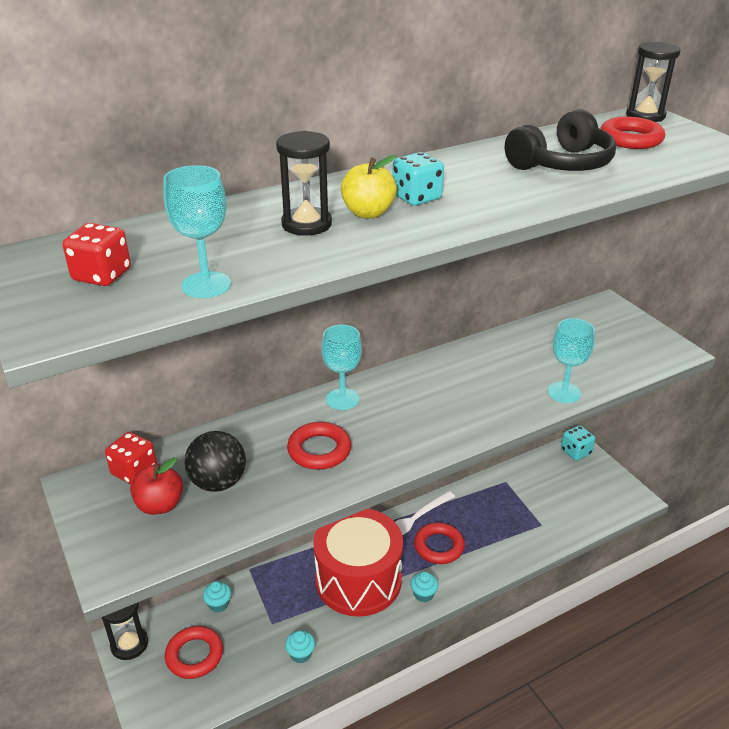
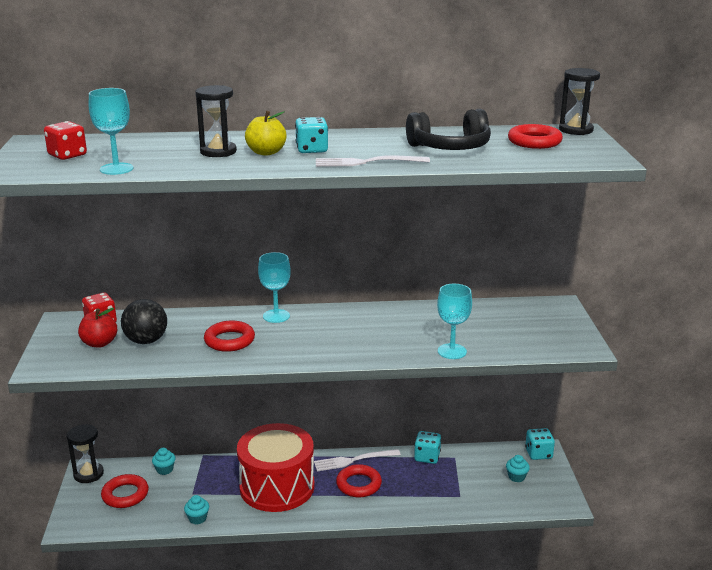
camera: 25 degrees right, 10 degrees down
(423, 594) = (319, 511): turquoise cupcake -> turquoise cupcake (516, 477)
(480, 490) = (427, 457): none -> turquoise dice
(505, 204) = (366, 162): none -> white fork

